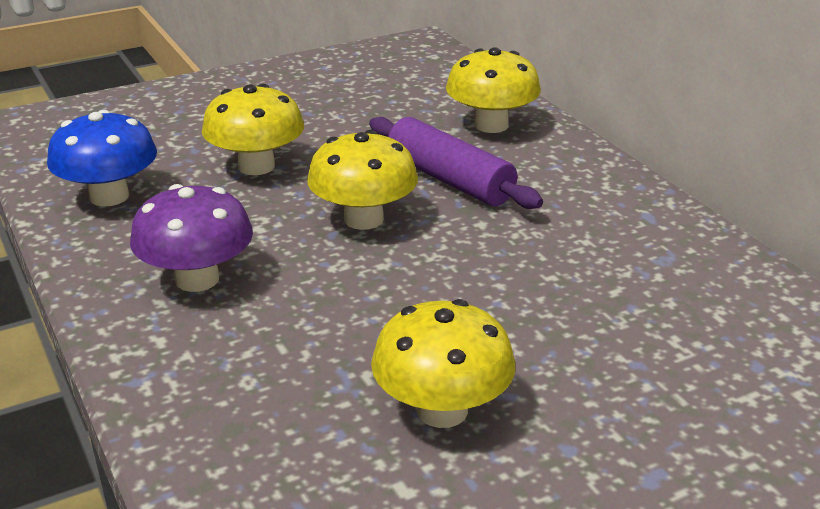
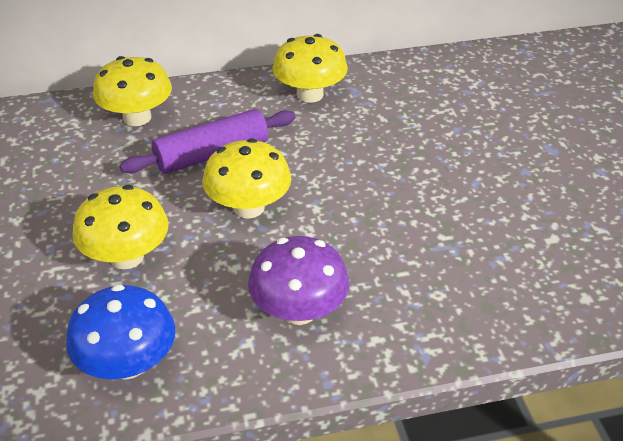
camera: 75 degrees left, 10 degrees up
(442, 410) = (485, 210): yellow mushroom -> yellow mushroom (310, 94)

